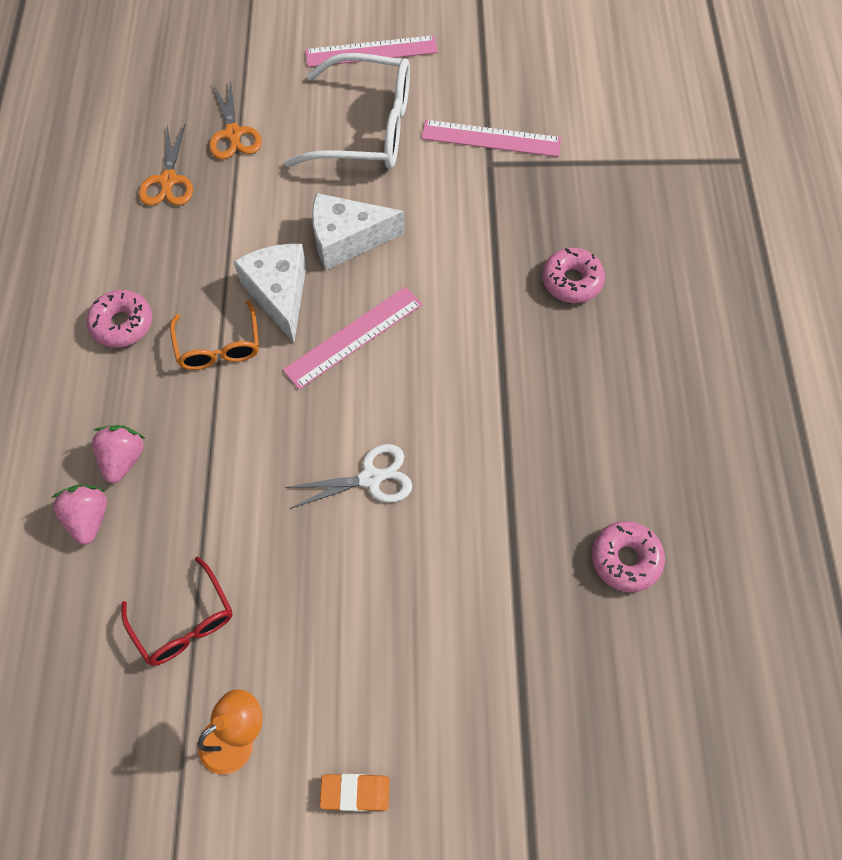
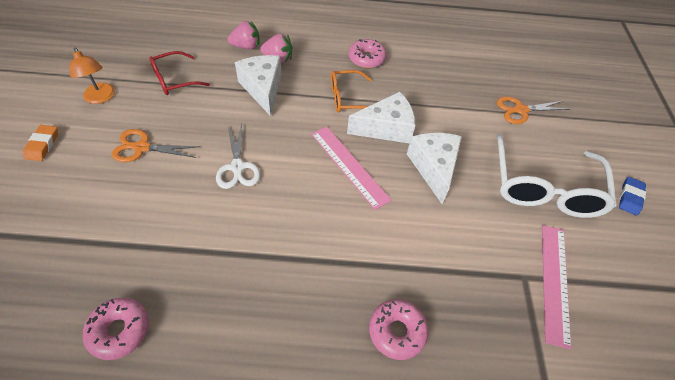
camera: 90 degrees right, 10 degrees down
(168, 180) = (475, 78): orange scissors -> orange scissors (142, 147)
(202, 472) = (262, 89): none -> white cheese
(371, 51) = (630, 197): pink ruler -> blue eraser

